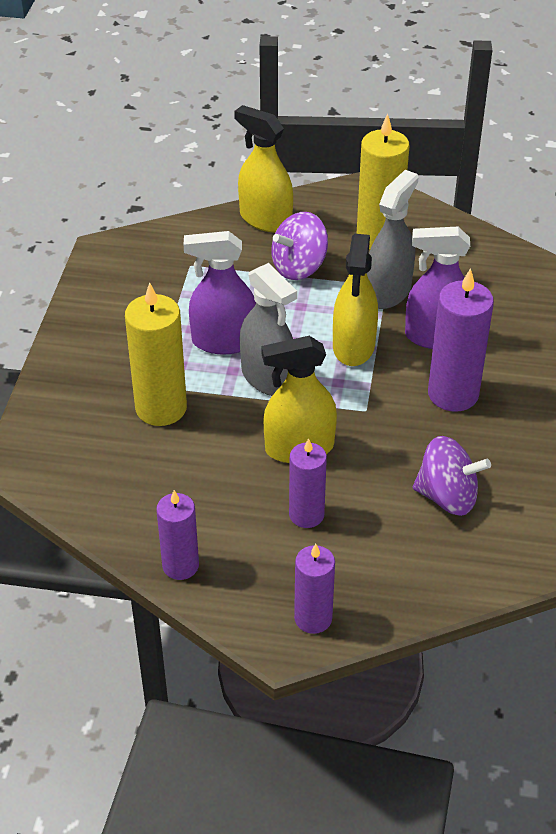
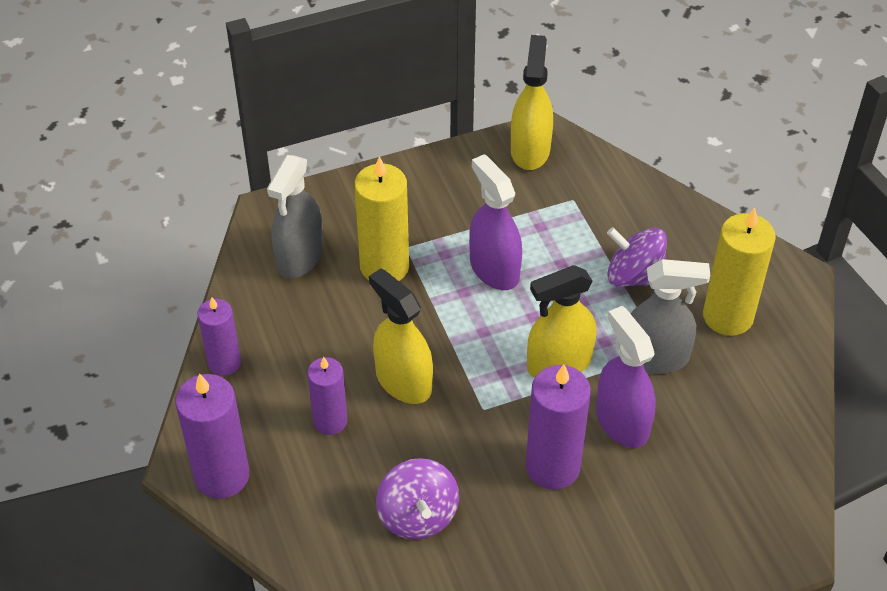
camera: 60 degrees right, 5 degrees up
(265, 219) = (680, 221): yellow spray bottle -> yellow spray bottle (530, 150)
(268, 378) = (472, 320): grey spray bottle -> grey spray bottle (300, 256)
(313, 618) = (222, 476): purple candle -> purple candle, size x1.57

